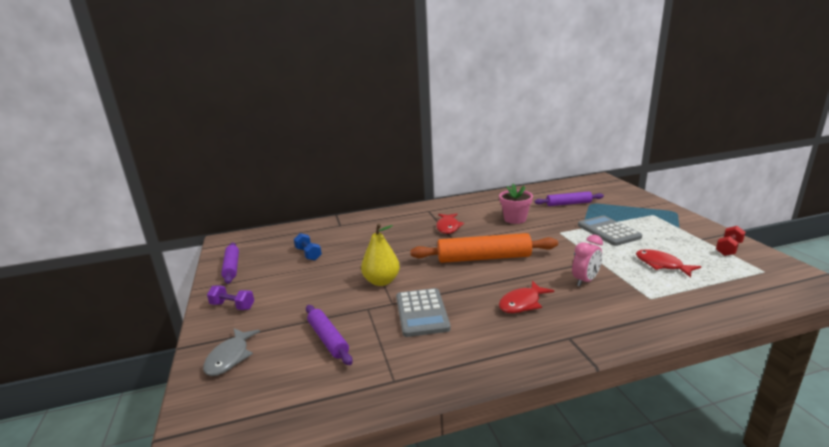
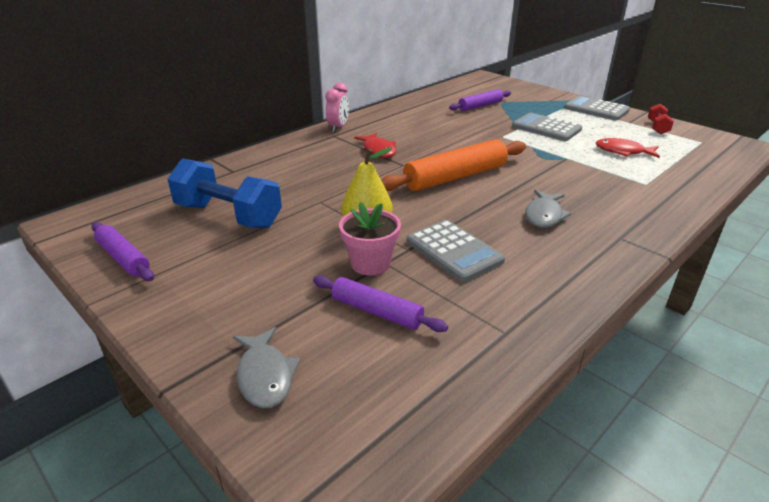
camera: 30 degrees left, 10 degrees up
(232, 306) = (188, 309): purple dumbbell -> none
(308, 254) = (228, 216): blue dumbbell -> blue dumbbell, size x2.04
(515, 219) = (443, 130): pink flower pot -> pink flower pot (370, 263)
(522, 303) = (544, 215): red fish -> grey fish
(585, 281) = (576, 180): pink clock -> pink clock (338, 127)
(679, 222) = (596, 109): none -> grey calculator

